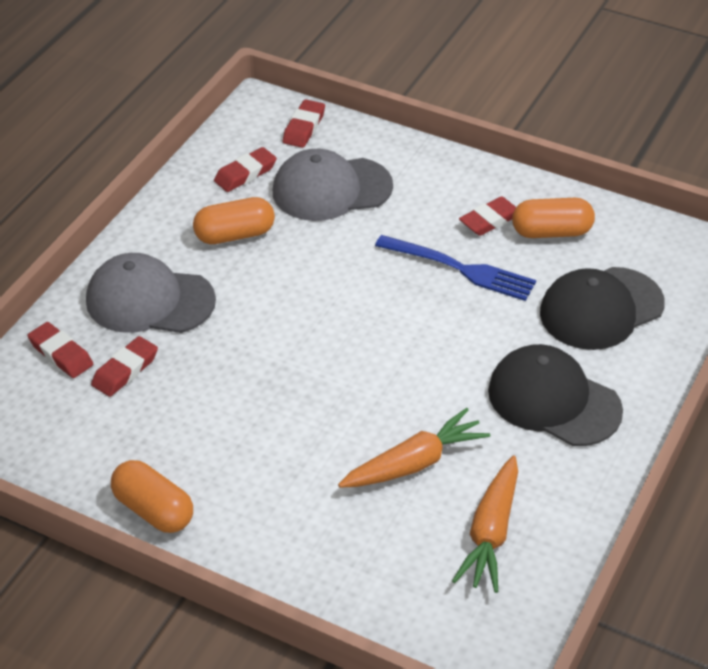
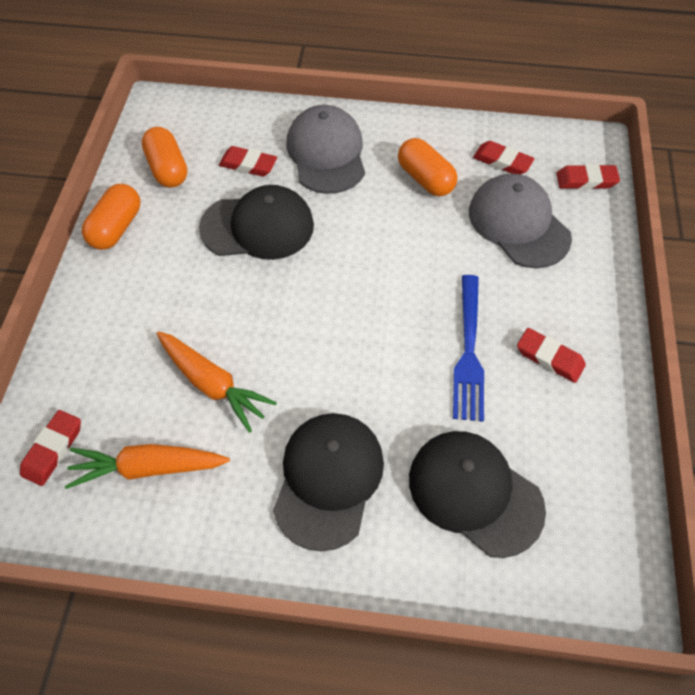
camera: 70 degrees right, 15 degrees up
(61, 354) = (251, 125): red eraser -> red eraser (53, 449)
(225, 383) = (258, 227): none -> black cap
(551, 232) = (563, 417): orange capsule -> orange capsule (168, 169)

